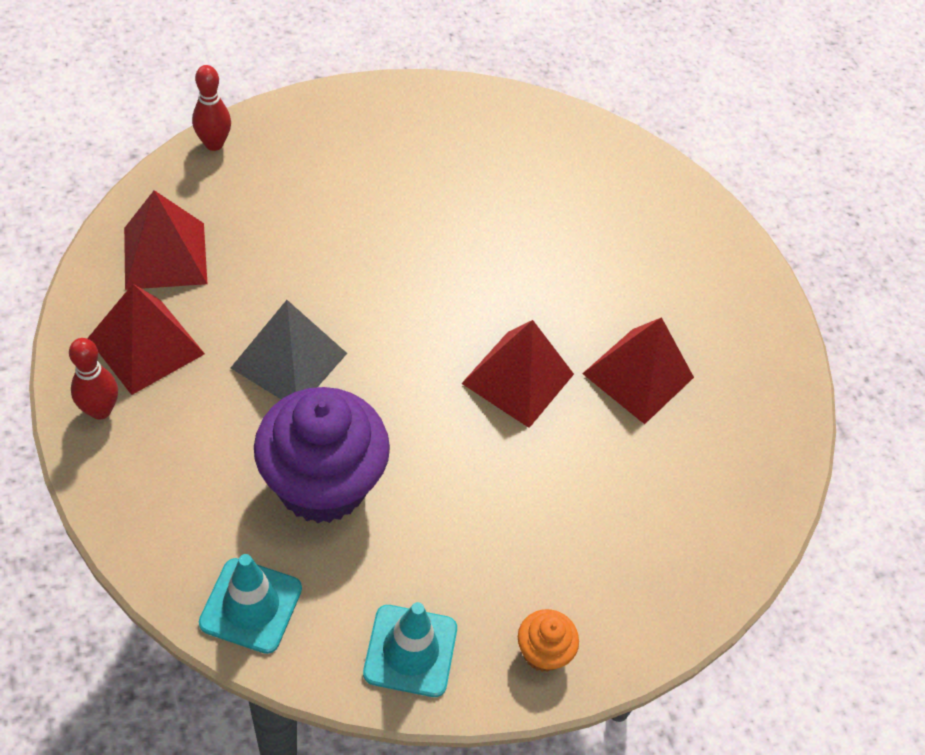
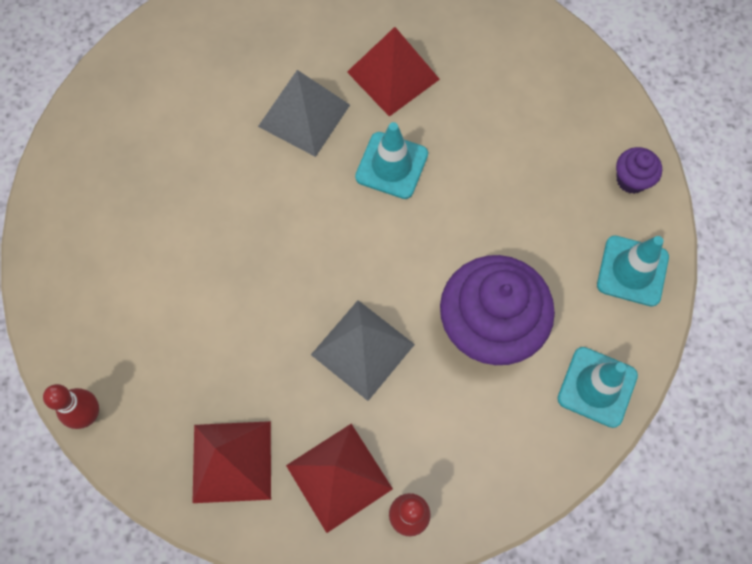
camera: 75 degrees left, 15 degrees up
(518, 378) = (391, 165): red pyramid -> turquoise traffic cone
(542, 652) = (631, 180): orange cupcake -> purple cupcake
(566, 292) = (304, 115): none -> grey pyramid

